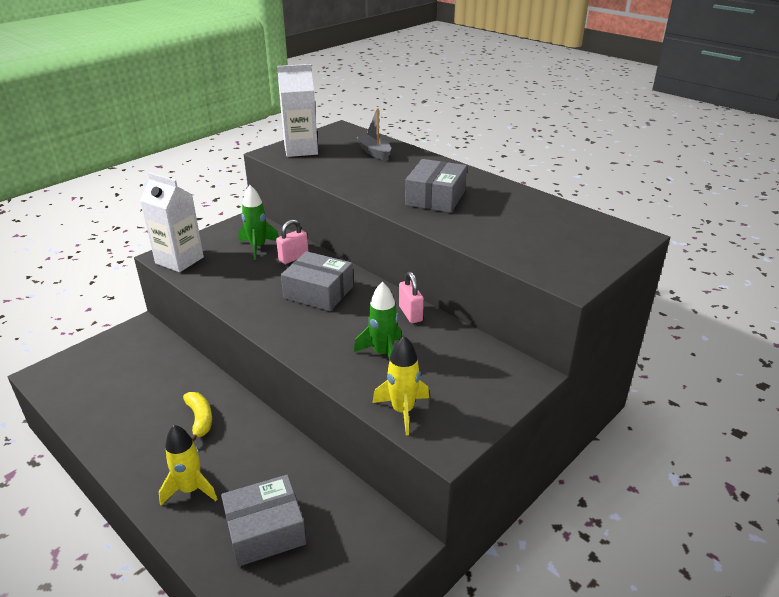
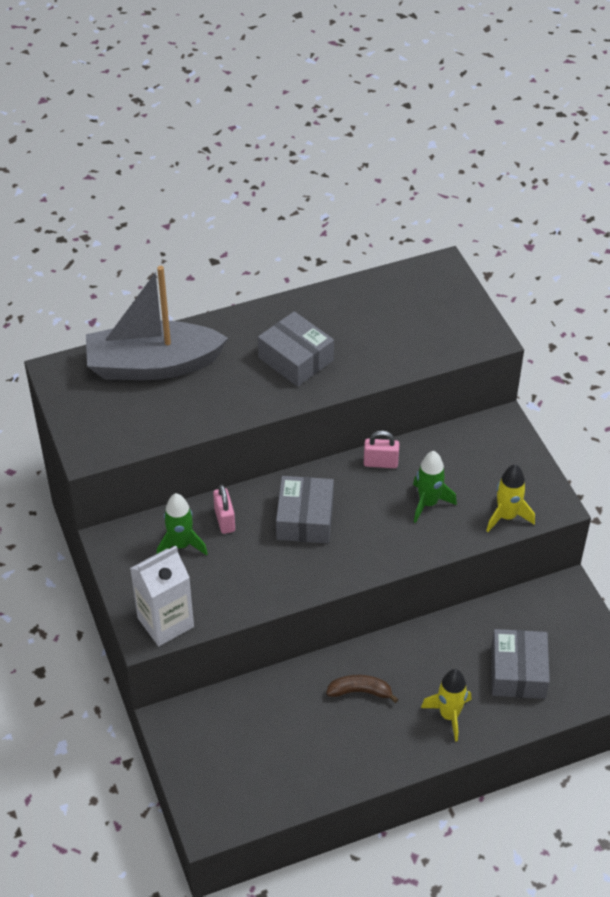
camera: 65 degrees left, 15 degrees up
(200, 419) = (360, 691): yellow banana -> brown banana
(301, 150) = (98, 425): white carton -> none
(318, 292) = (305, 519): grey box -> grey box turned 45 degrees counterclockwise
(375, 153) = (153, 365): grey boat -> grey boat, size x2.25

